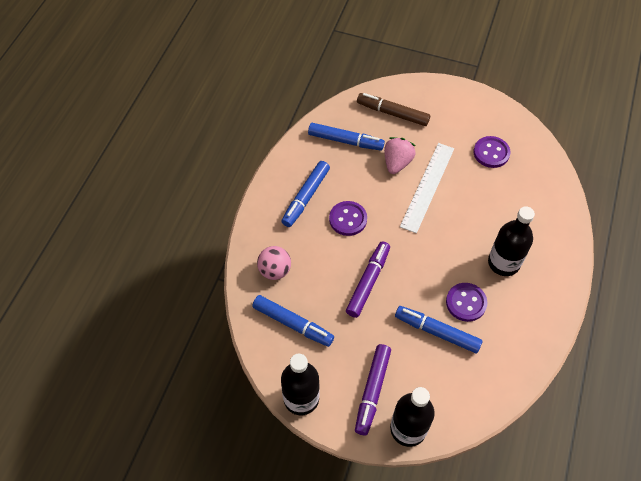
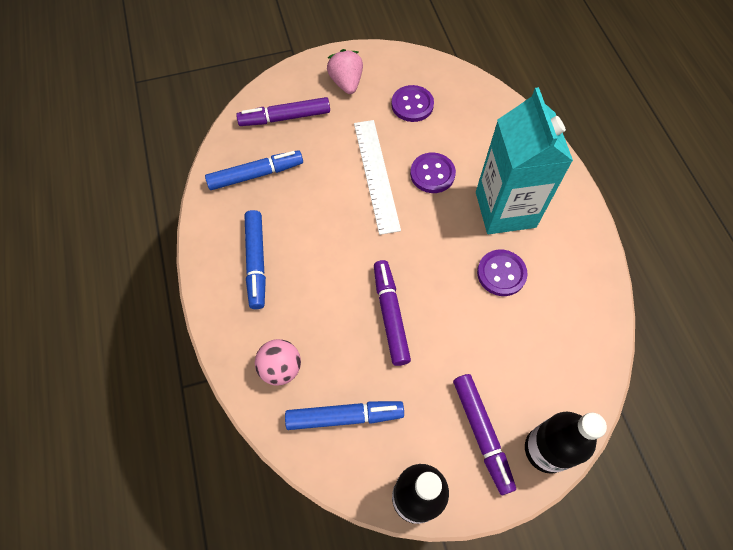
camera: 35 degrees left, 5 degrees up
(348, 219) = (319, 259): purple button -> purple button (432, 174)
(392, 113) = (285, 118): brown marker -> purple marker
(397, 163) = (327, 167): pink strawberry -> pink strawberry (346, 82)
(437, 332) = (497, 323): blue marker -> none
(503, 263) = (505, 209): black bottle -> turquoise carton

